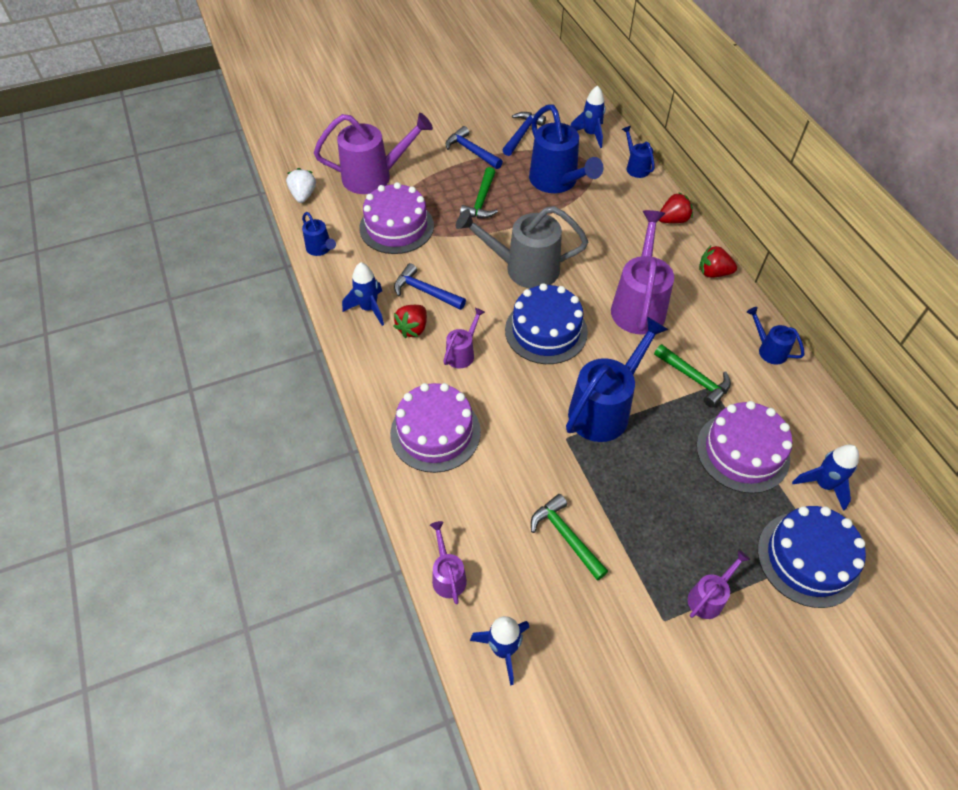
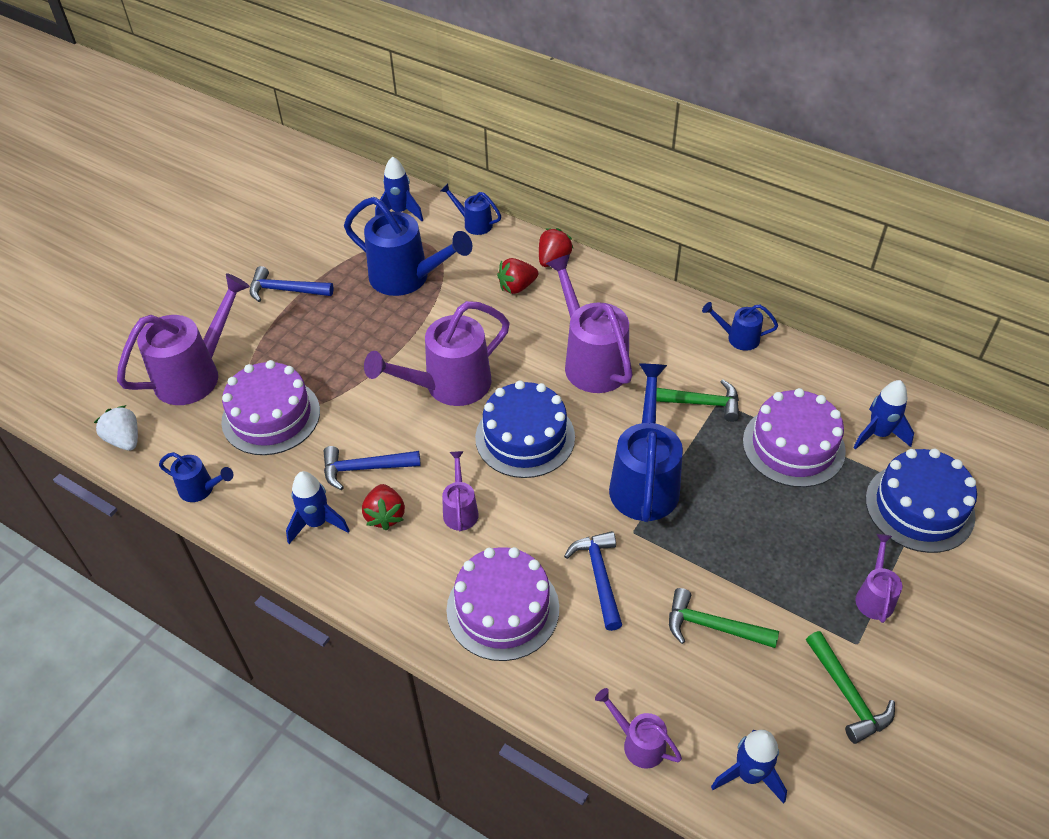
camera: 35 degrees left, 5 degrees down
(481, 201) = (343, 339): green hammer -> green hammer (848, 695)
(522, 133) = (326, 245): blue hammer -> blue hammer (599, 576)
(524, 268) = (448, 386): grey watering can -> purple watering can
(713, 273) = (632, 292): red strawberry -> red strawberry (517, 287)

